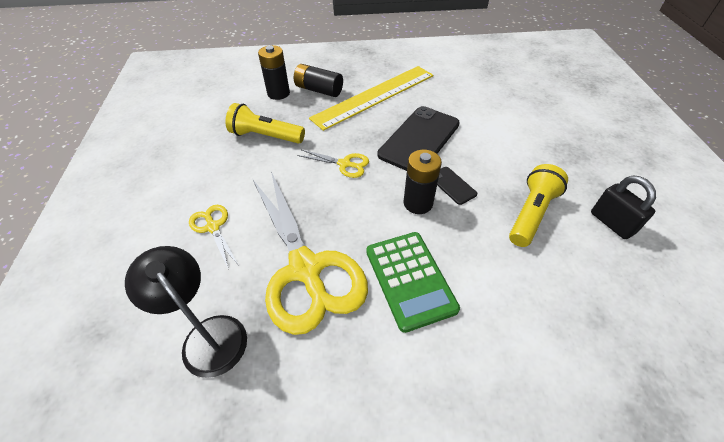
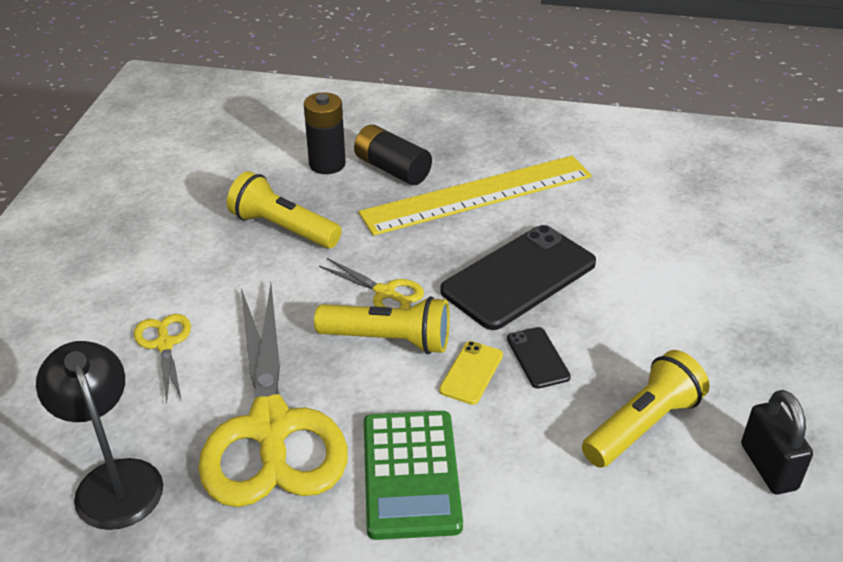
camera: 15 degrees right, 10 degrees down
(359, 193) = (389, 340): none -> yellow flashlight
(418, 203) = (471, 373): black battery -> yellow phone

